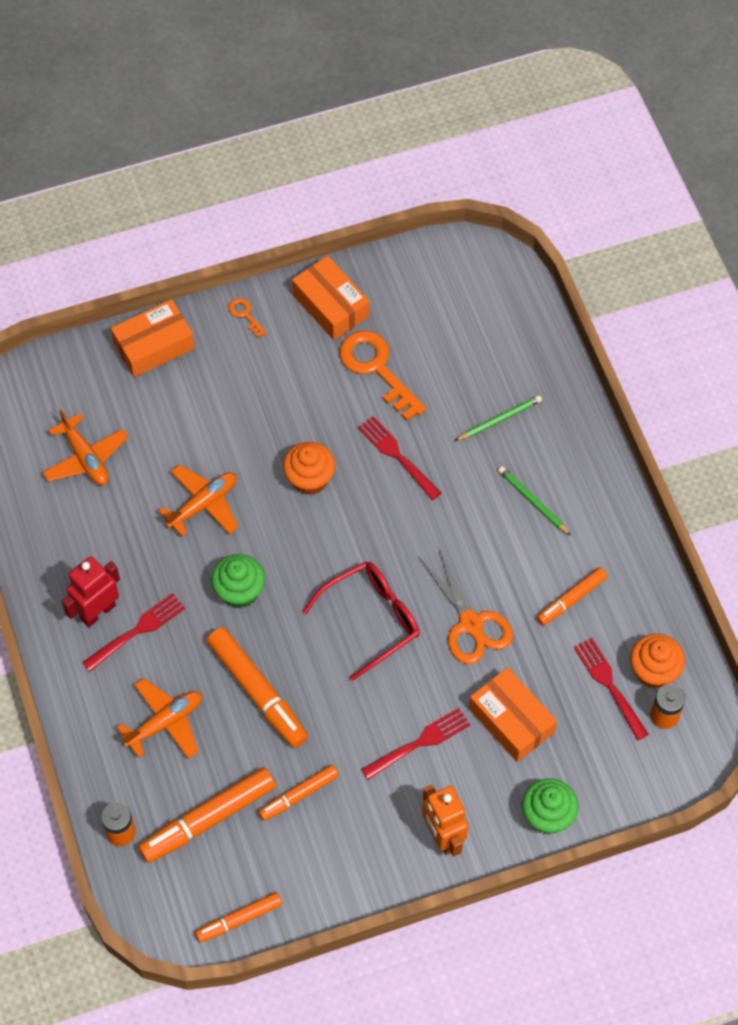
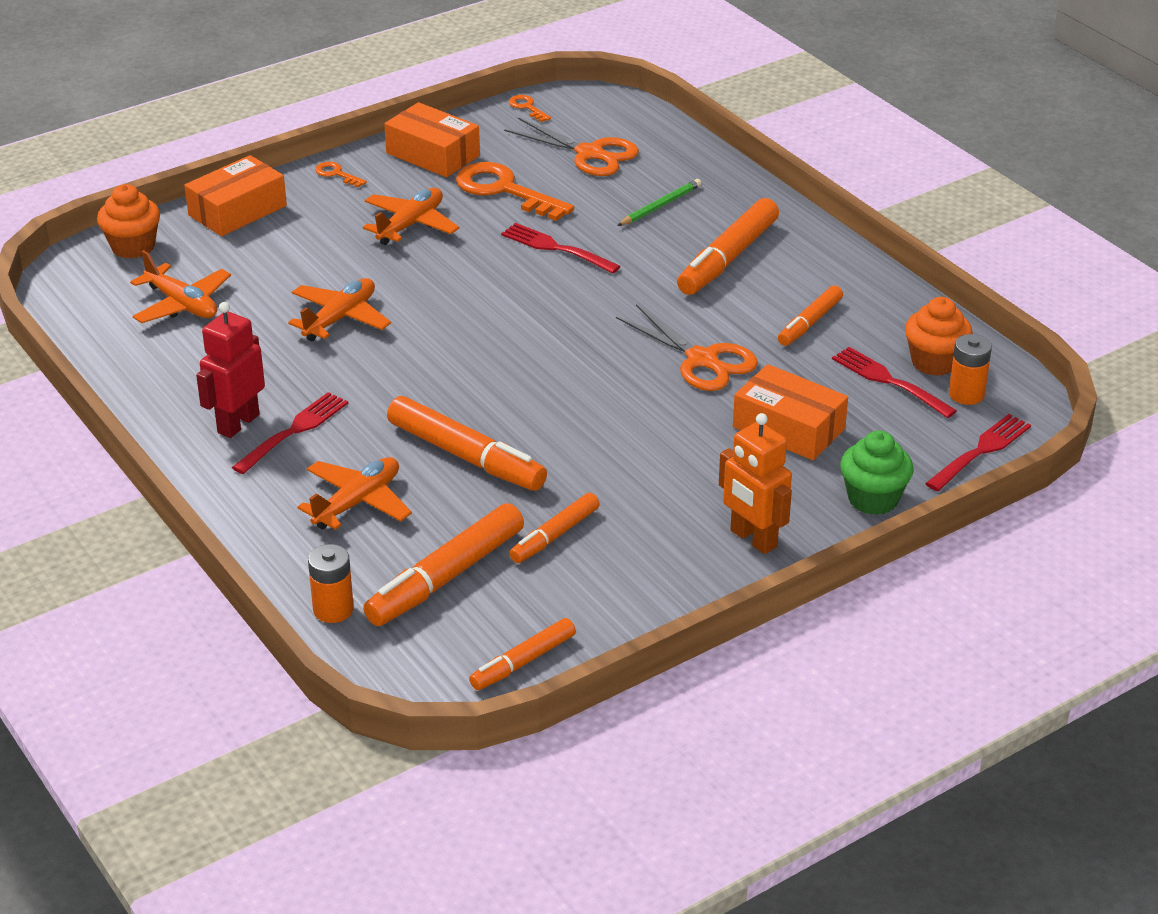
camera: 15 degrees left, 25 degrees down
(239, 591) = (411, 379): green cupcake -> none
(288, 397) = (411, 225): none -> orange plane
(309, 479) = (461, 280): orange cupcake -> orange cupcake (133, 247)
(372, 619) = (582, 375): red glasses -> none
(419, 743) = (686, 465): red fork -> red fork (981, 451)
(428, 256) = (527, 107): none -> orange key
(462, 334) = (589, 153): none -> orange scissors
(533, 501) = (728, 258): green pencil -> orange marker

